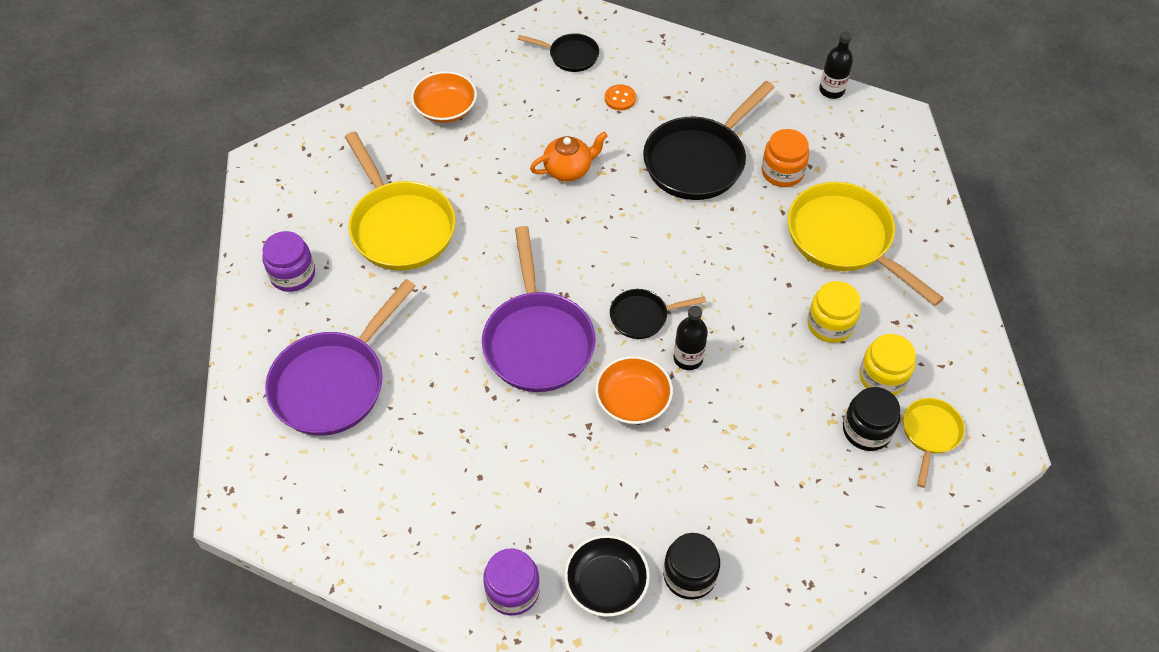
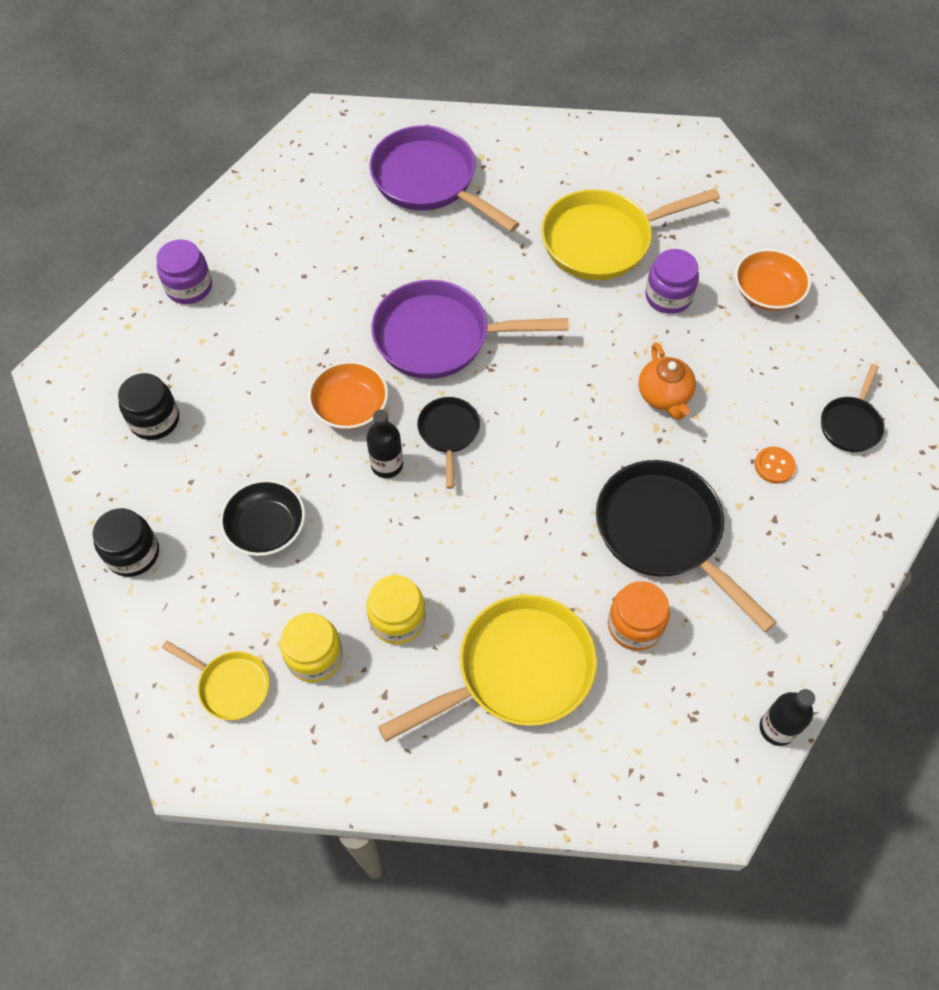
camera: 100 degrees right, 5 degrees up
(292, 274) = (557, 158): purple jar -> purple jar (668, 296)
(606, 583) = (170, 354): black bowl -> black bowl (266, 527)
(866, 430) = (254, 619): black jar -> black jar (133, 553)

